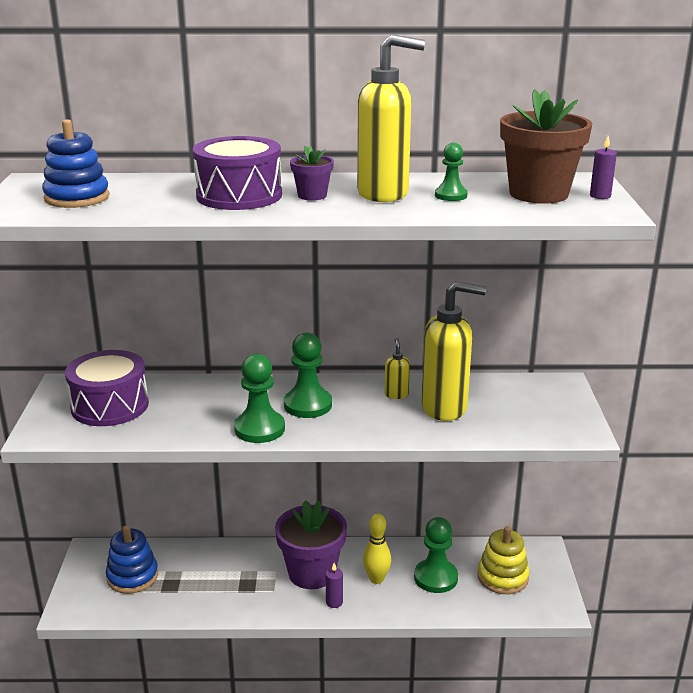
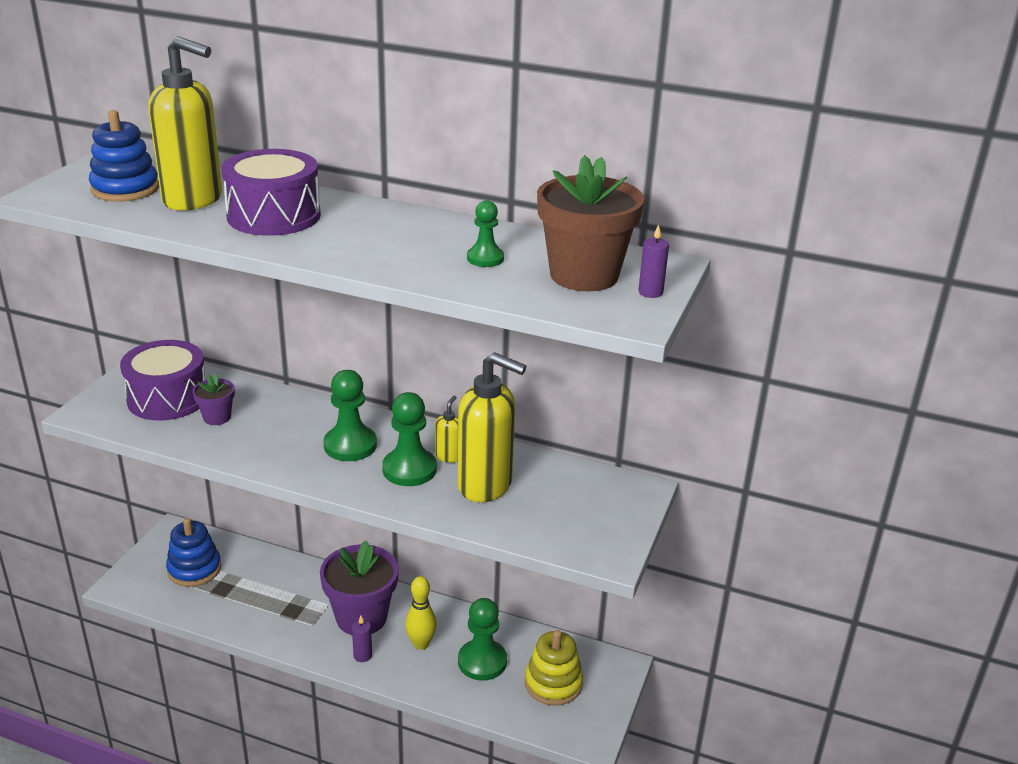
camera: 20 degrees right, 5 degrees up
(259, 429) = (282, 460): green pawn -> green pawn (409, 469)
(312, 195) = (344, 230): purple flower pot -> purple flower pot (217, 417)
(384, 194) = (418, 242): yellow soap dispenser -> yellow soap dispenser (194, 200)

